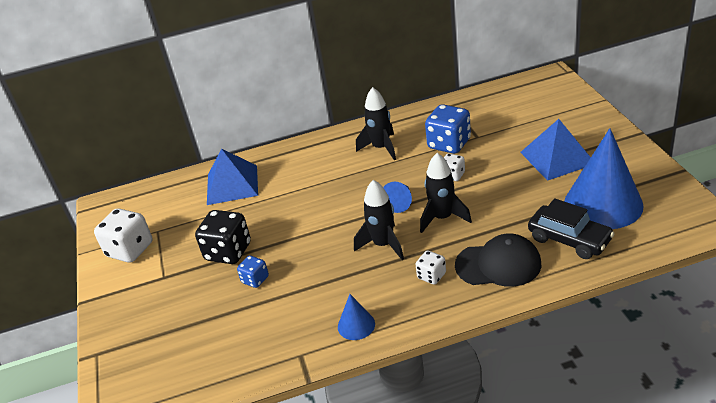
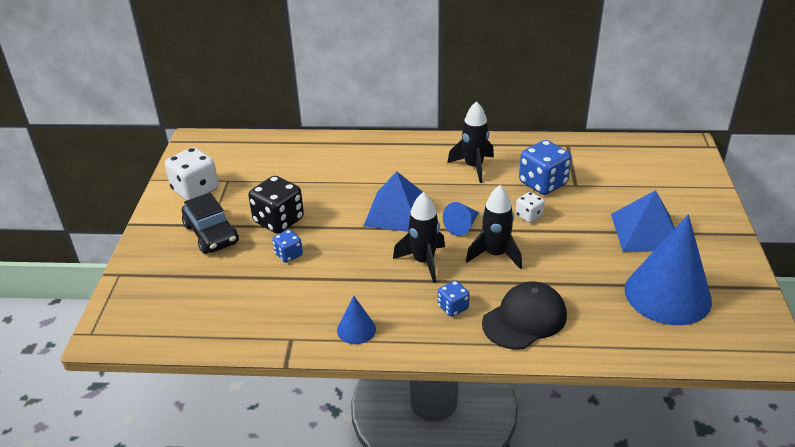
camera: 15 degrees right, 0 degrees up
(232, 184) = (316, 158): blue pyramid -> blue pyramid (398, 212)
(431, 276) = (453, 307): white dice -> blue dice
(498, 264) = (524, 319): black cap -> black cap turned 60 degrees counterclockwise
(569, 239) = (611, 318): black car -> black car (211, 234)

